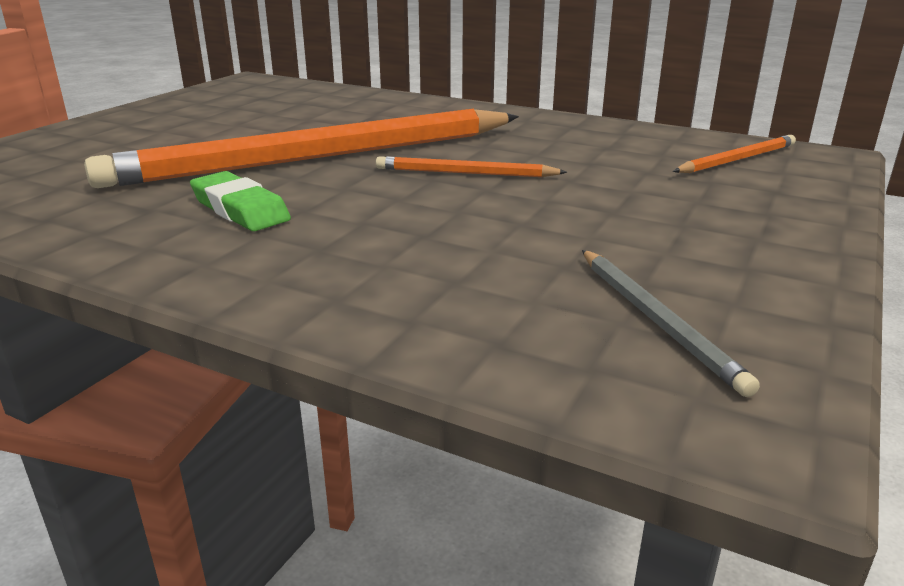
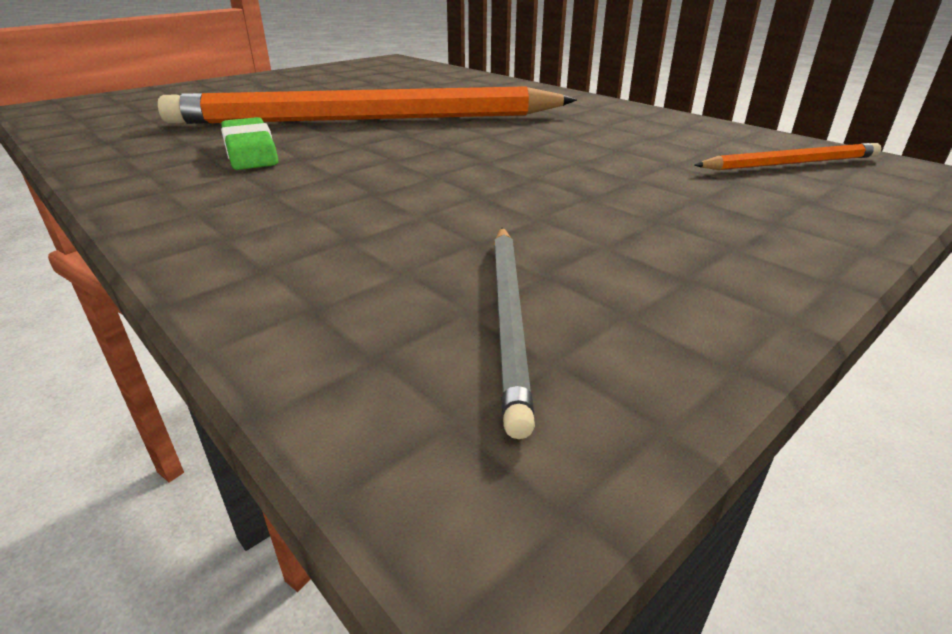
camera: 20 degrees right, 5 degrees up
(465, 173) = (479, 144): orange pencil -> none

